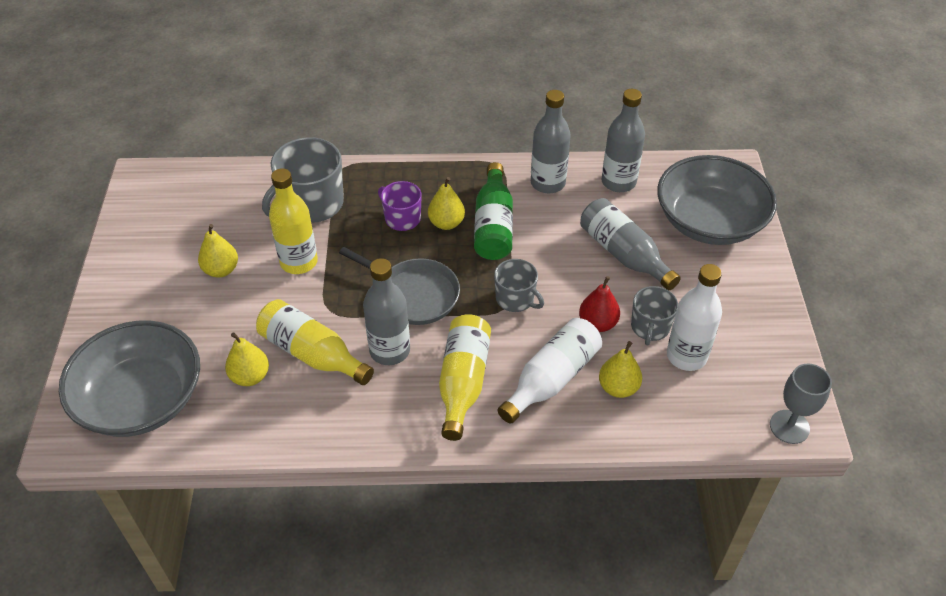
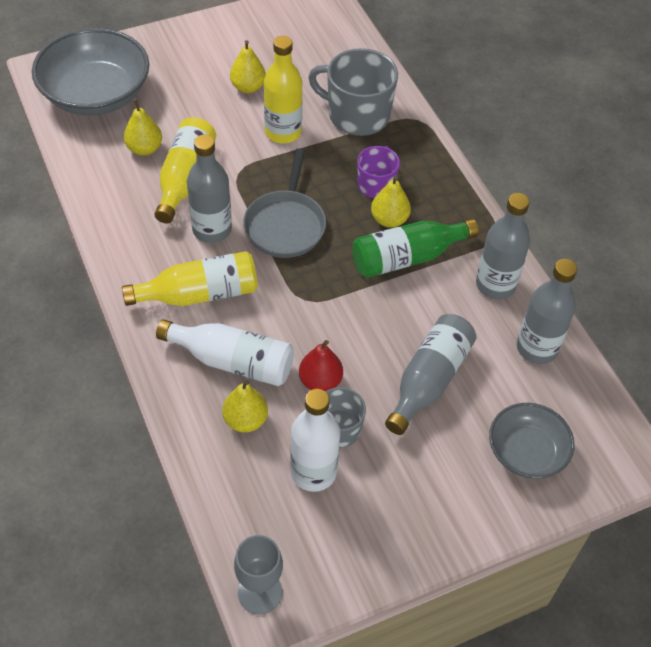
camera: 65 degrees right, 5 degrees up
(516, 299) = (319, 304): grey mug -> none
(709, 221) = (526, 452): grey bowl -> grey bowl, size x0.59

